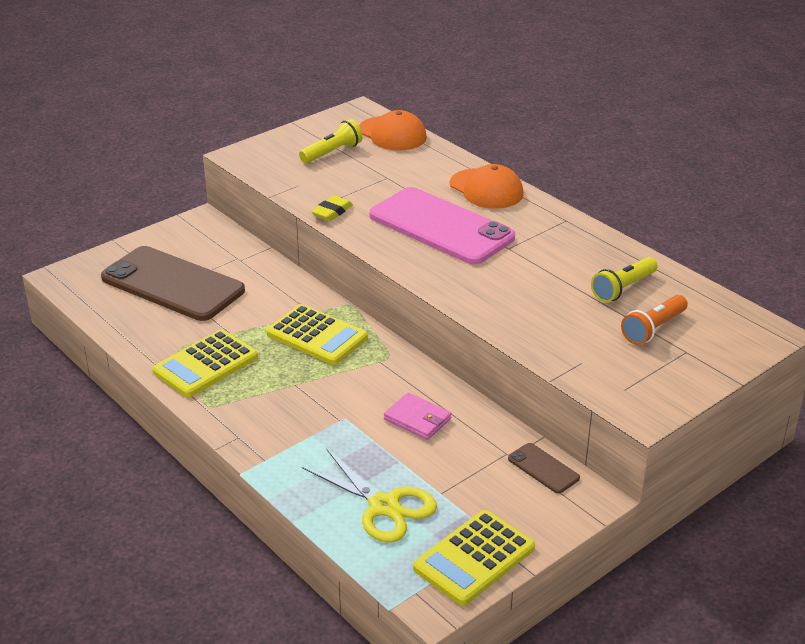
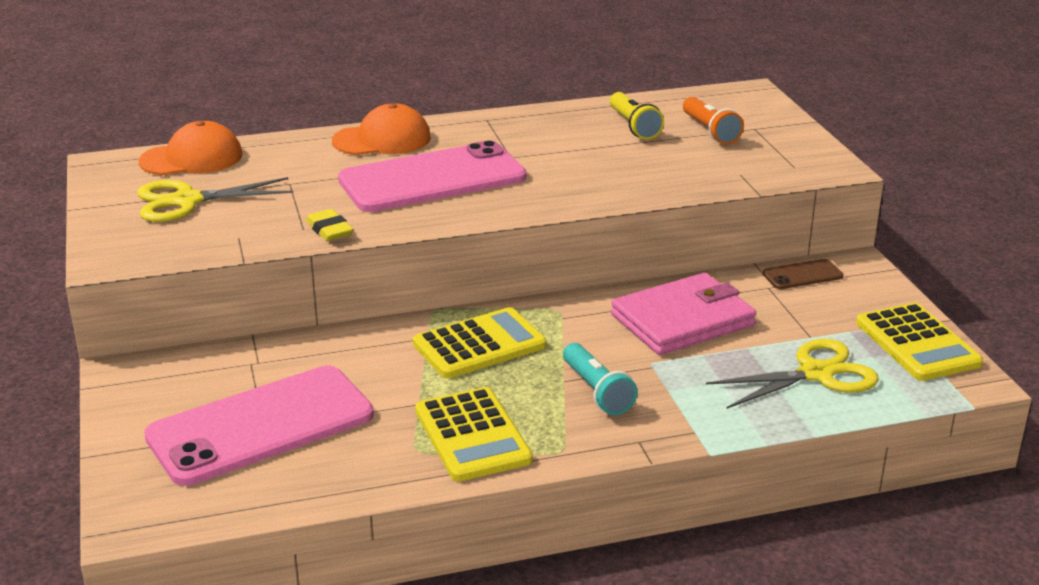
camera: 65 degrees left, 5 degrees down
(173, 284) = (260, 426): brown phone -> pink phone
(290, 402) = (597, 391): none -> turquoise flashlight
(332, 152) = (187, 201): yellow flashlight -> yellow scissors
(417, 419) = (682, 320): pink wallet -> pink wallet, size x1.82

